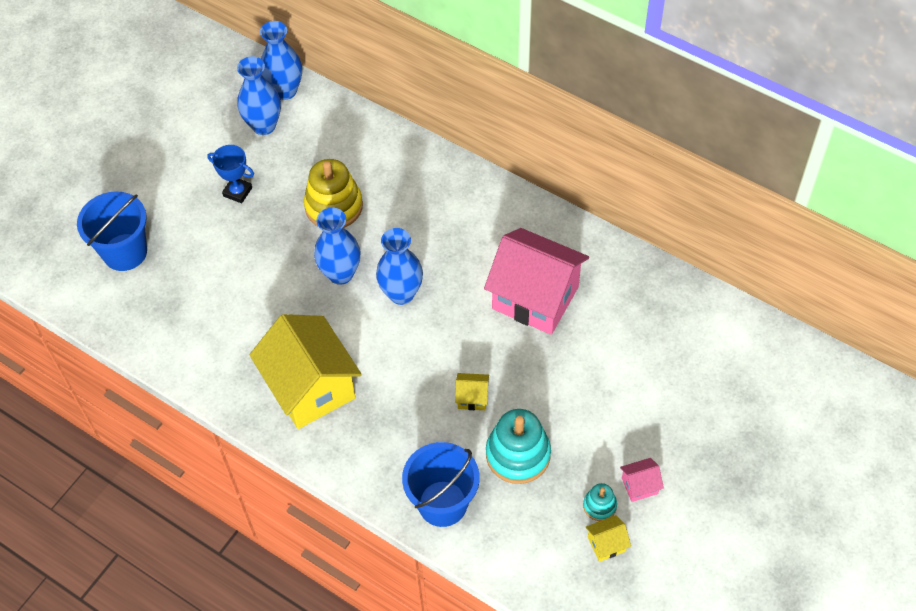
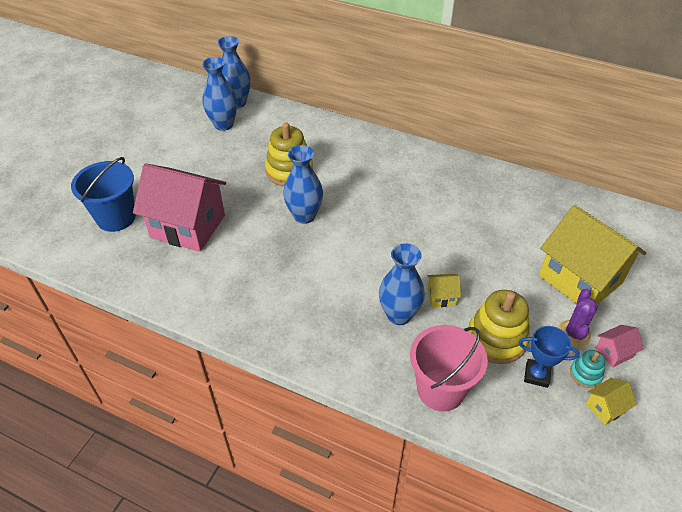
camera: 10 degrees left, 10 degrees down
(237, 192) = (208, 168): blue trophy -> blue trophy (536, 375)
(310, 388) = (295, 304): yellow house -> yellow house (580, 279)
(401, 293) = (359, 225): blue vase -> blue vase (399, 315)
(442, 503) = (440, 389): blue bucket -> pink bucket
(518, 454) = (496, 339): turquoise stacking toy -> yellow stacking toy
(535, 298) = (470, 217): pink house -> pink house (188, 226)
(604, 459) = (573, 334): none -> purple cactus

